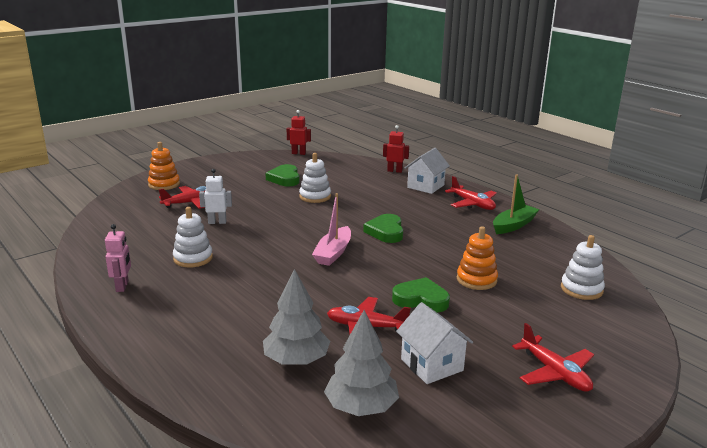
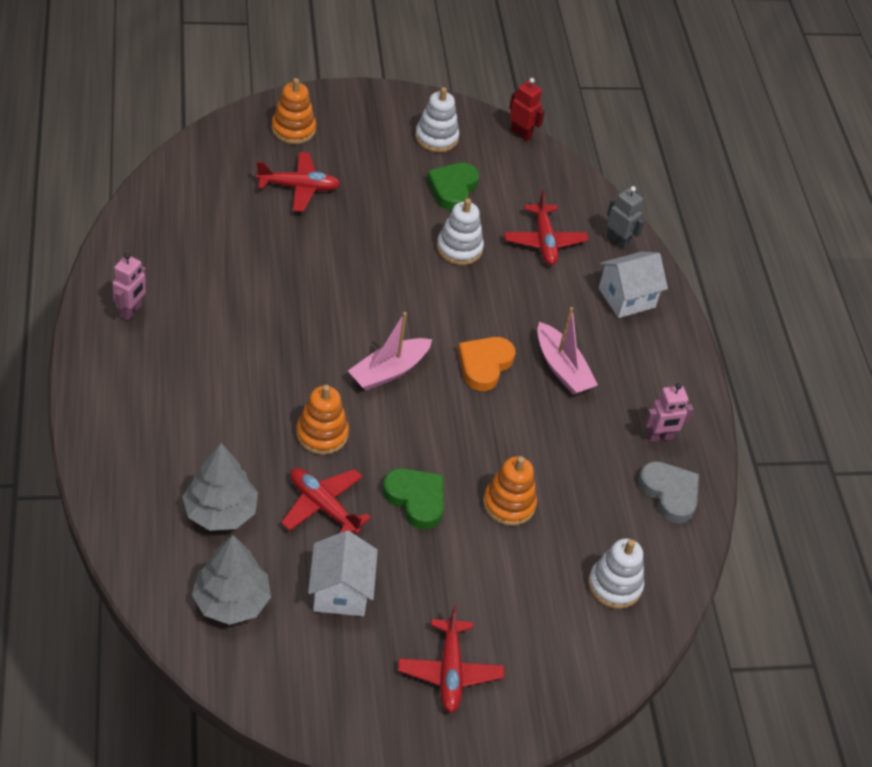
camera: 25 degrees right, 25 degrees up
(193, 258) = (230, 300): white stacking toy -> white stacking toy (436, 138)
(217, 222) = (302, 244): white robot -> none
(324, 294) = (322, 434): none -> orange stacking toy
(386, 232) = (484, 365): green heart -> orange heart
(394, 171) = (618, 241): red robot -> grey robot
(429, 219) = (562, 368): none -> pink boat
(472, 204) = (651, 367): red plane -> red plane (544, 241)
(513, 225) = (659, 437): green boat -> pink robot
(551, 243) = (670, 494): none -> grey heart

